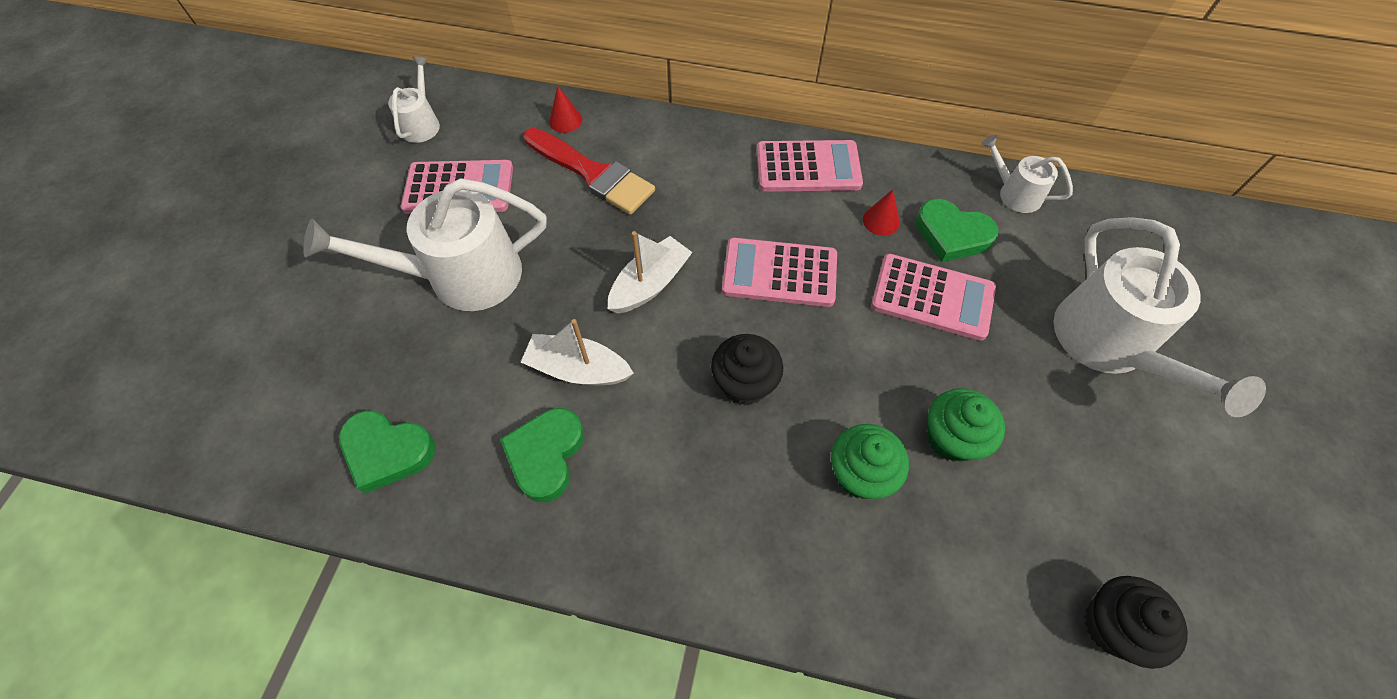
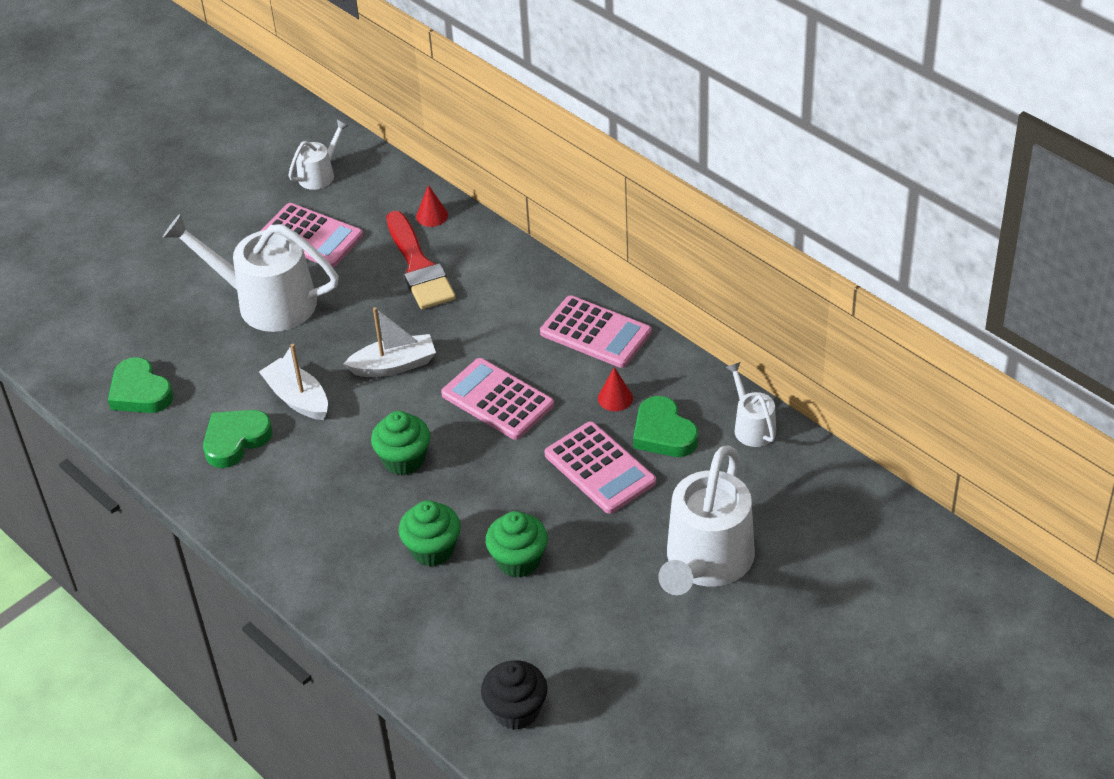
camera: 35 degrees right, 15 degrees down
(744, 384) = (404, 460): black cupcake -> green cupcake

